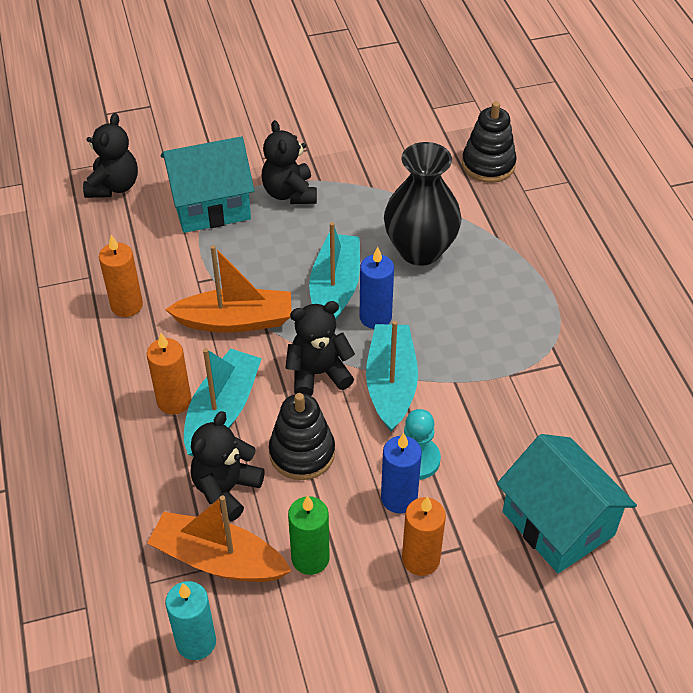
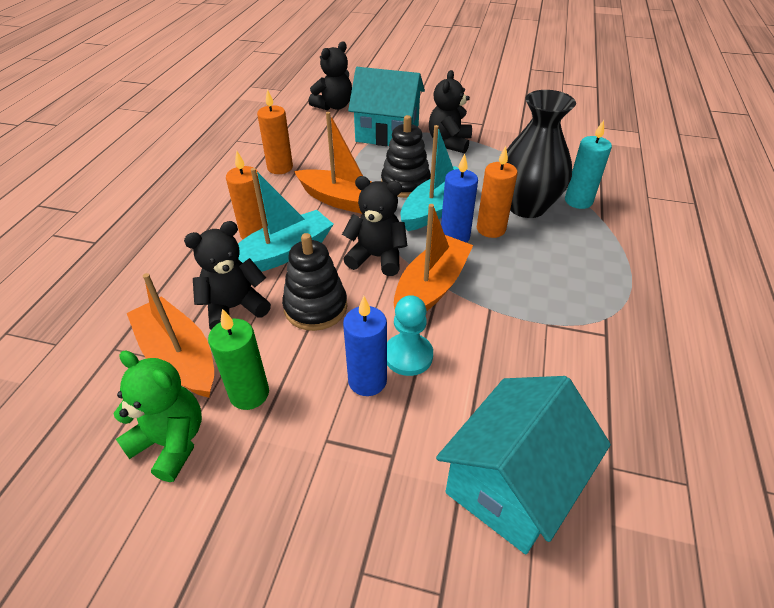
camera: 30 degrees right, 5 degrees down
(196, 642) = (98, 415): turquoise candle -> turquoise candle (578, 201)
(281, 628) = (171, 442): none -> green teddy bear
(391, 384) = (431, 288): turquoise boat -> orange boat
(421, 559) = (344, 446): orange candle -> orange candle (491, 229)
(488, 165) = (625, 171): black stacking toy -> black stacking toy (405, 184)
(558, 523) = (512, 484): turquoise house -> turquoise house turned 45 degrees clockwise

